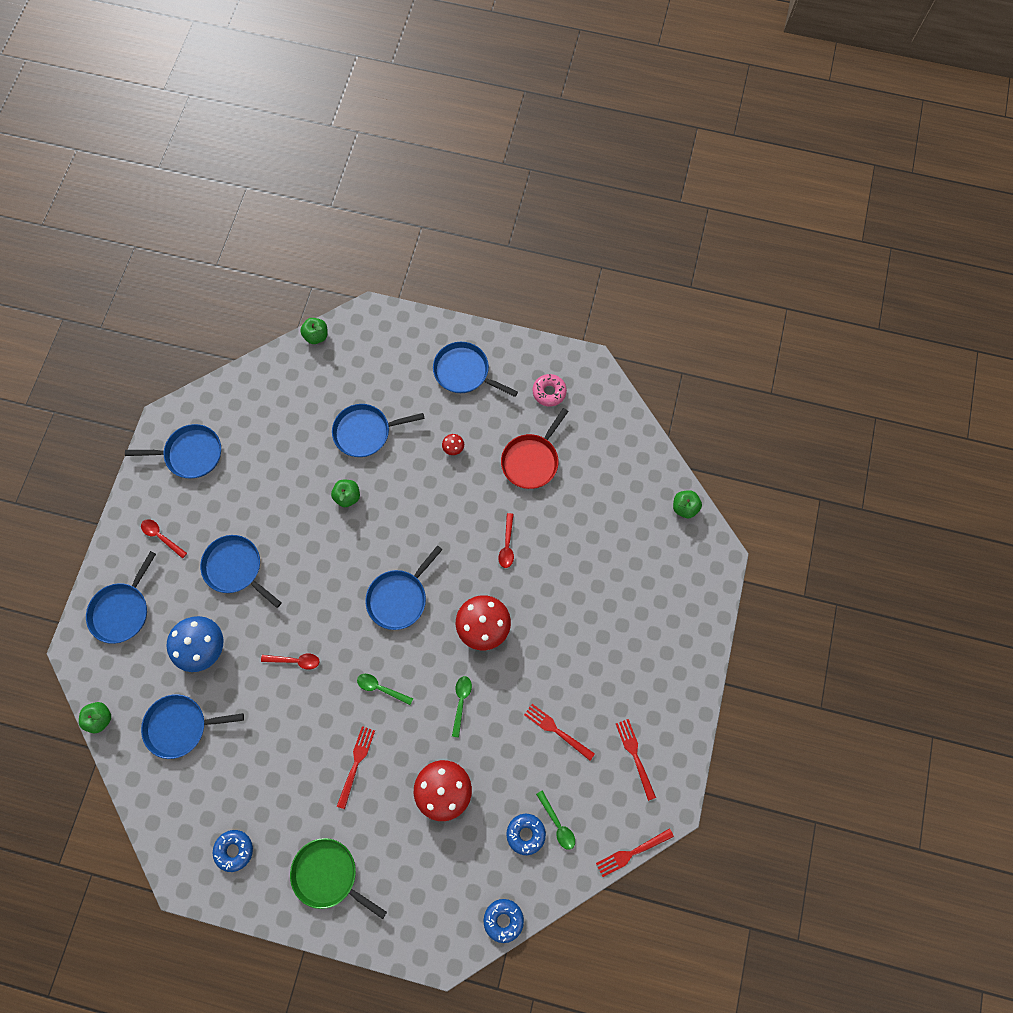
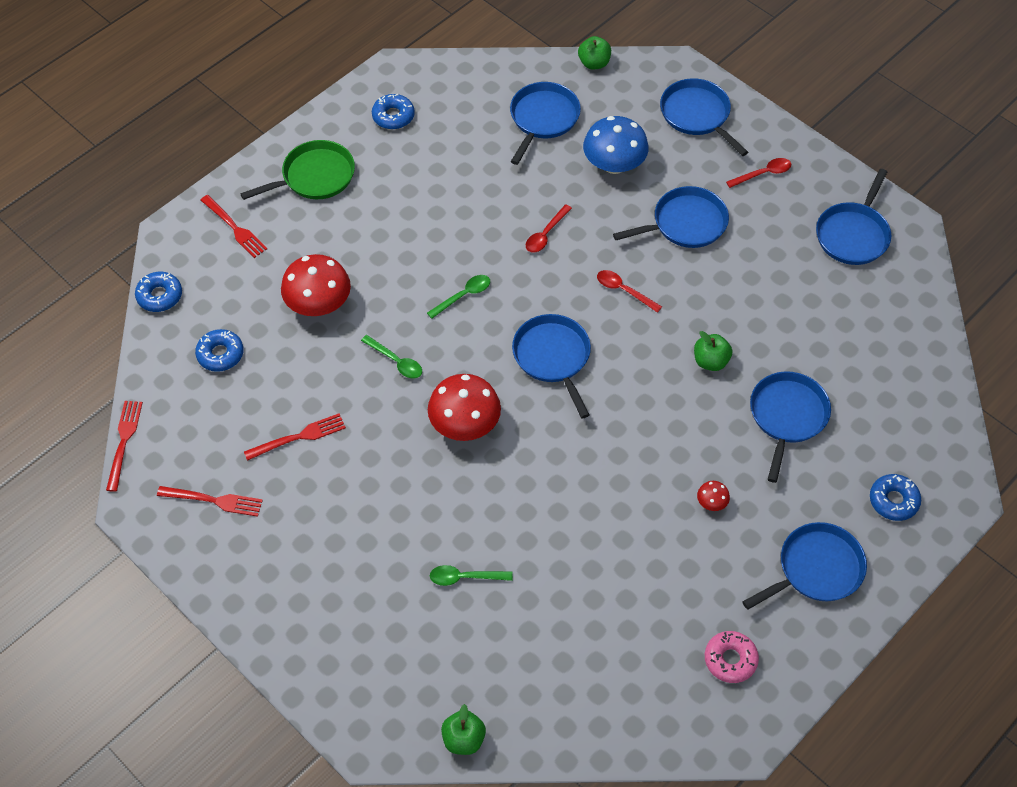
camera: 120 degrees right, 15 degrees down
(316, 336) = (957, 422): green apple -> none
(356, 764) = (401, 241): red fork -> red fork (235, 228)
(393, 350) = (893, 501): none -> blue donut
(507, 545) = (546, 498): red spoon -> red spoon (624, 290)
(531, 461) = (641, 584): red pan -> none
(557, 824) = (207, 388): green spoon -> green spoon (465, 577)

